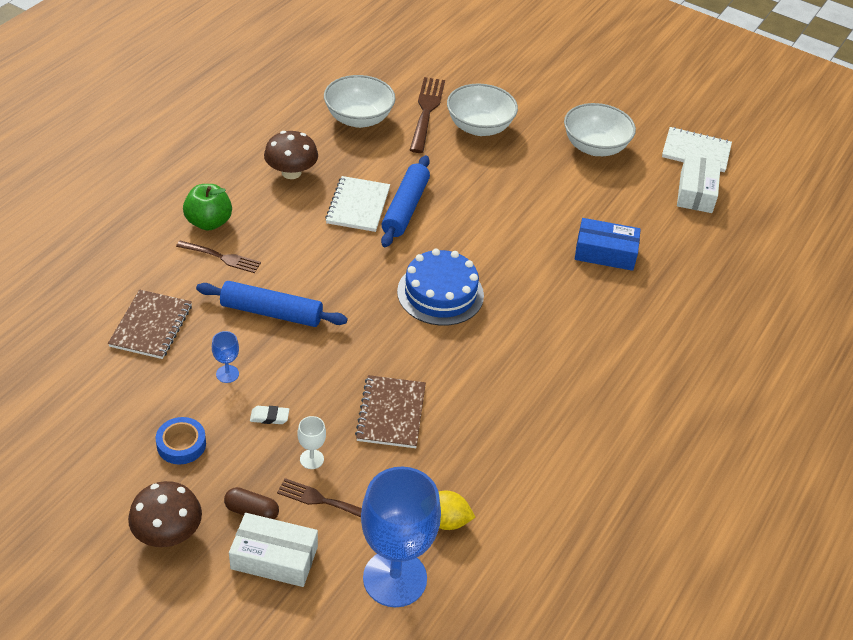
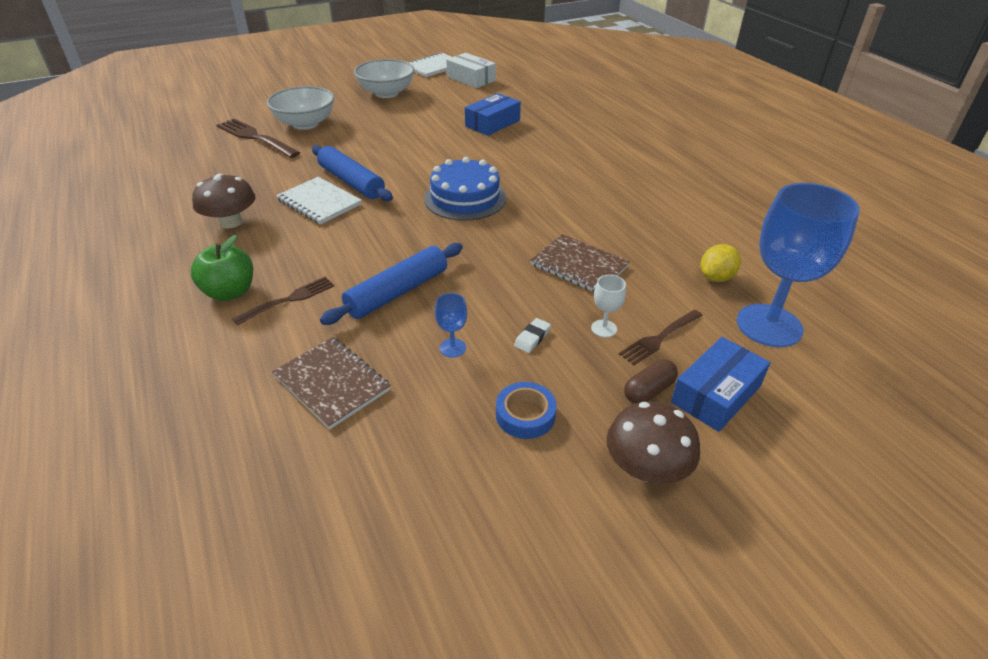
camera: 55 degrees left, 5 degrees down
(274, 557) = (716, 394): white box -> blue box
(358, 118) = (216, 168): white bowl -> none

